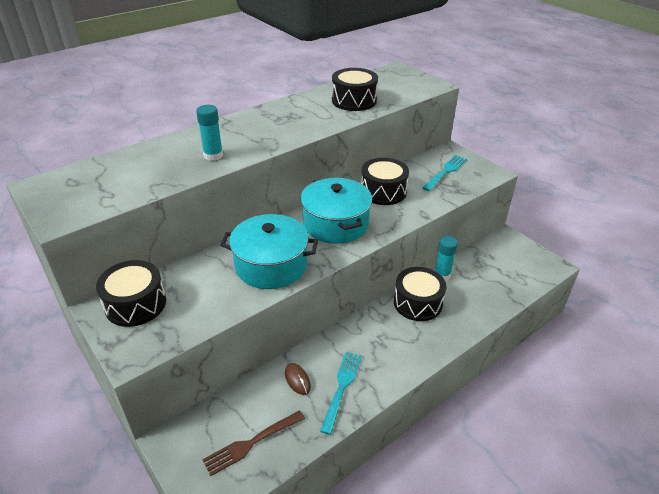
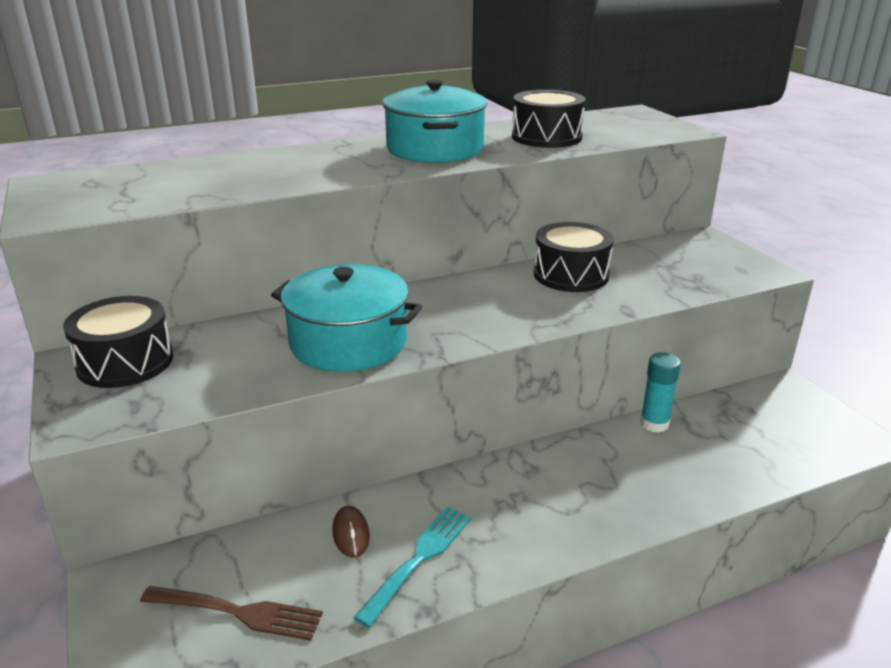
camera: 15 degrees right, 10 degrees down
(213, 155) = (300, 174): turquoise glue stick -> none
(252, 442) = (236, 612): brown fork -> brown fork turned 150 degrees counterclockwise
(335, 224) = (475, 305): turquoise pot -> turquoise pot (435, 149)
(417, 303) = (597, 457): black drum -> none
(445, 172) = (685, 262): turquoise fork -> none

